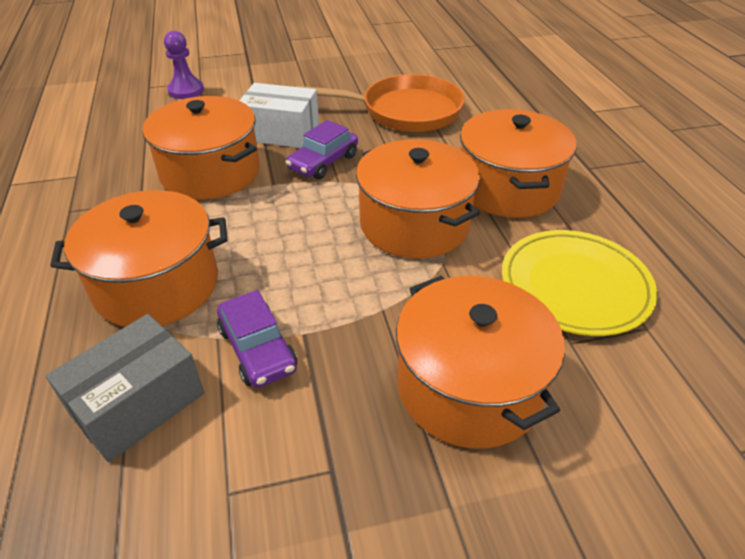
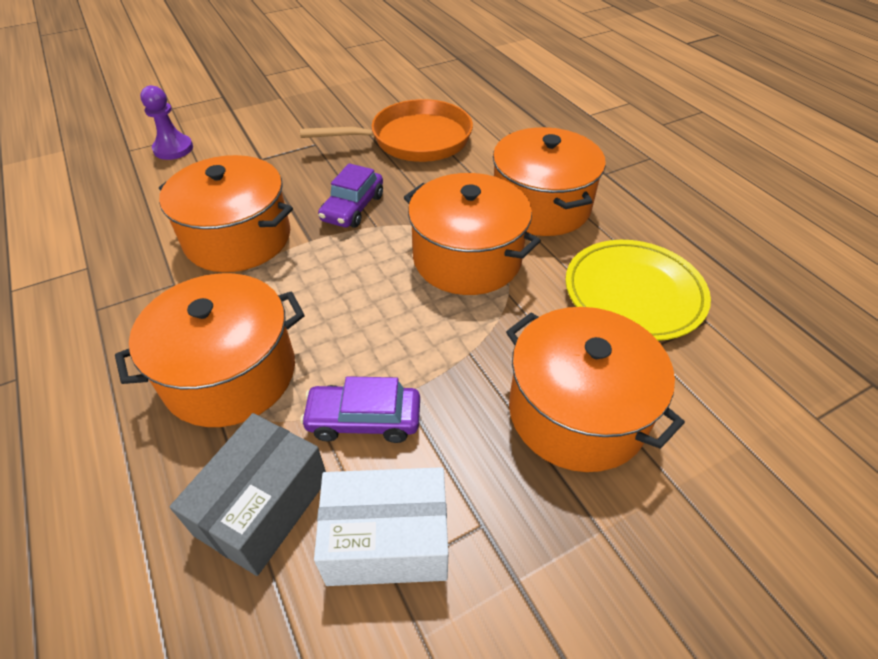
camera: 15 degrees left, 5 degrees up
(258, 349) = (364, 420): purple car -> purple car turned 135 degrees clockwise
(281, 132) = (296, 182): white box -> white box (387, 540)

